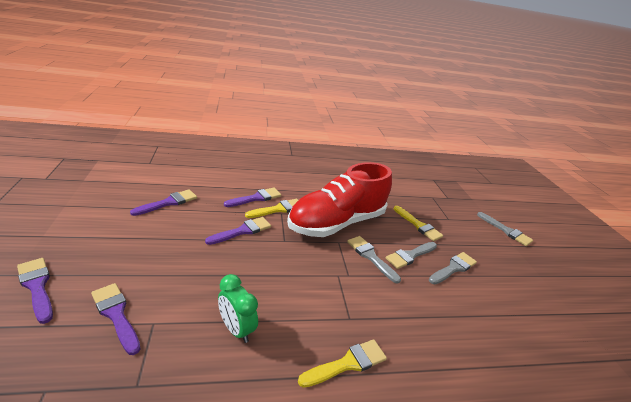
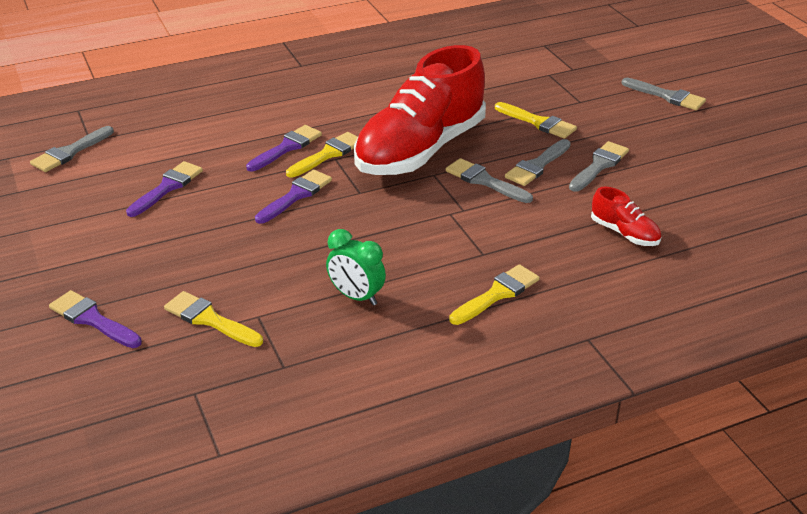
camera: 10 degrees left, 5 degrees up
(116, 314) = (209, 319): purple brush -> yellow brush
(133, 166) = (70, 152): none -> grey brush
(464, 333) = (624, 233): none -> red shoe

